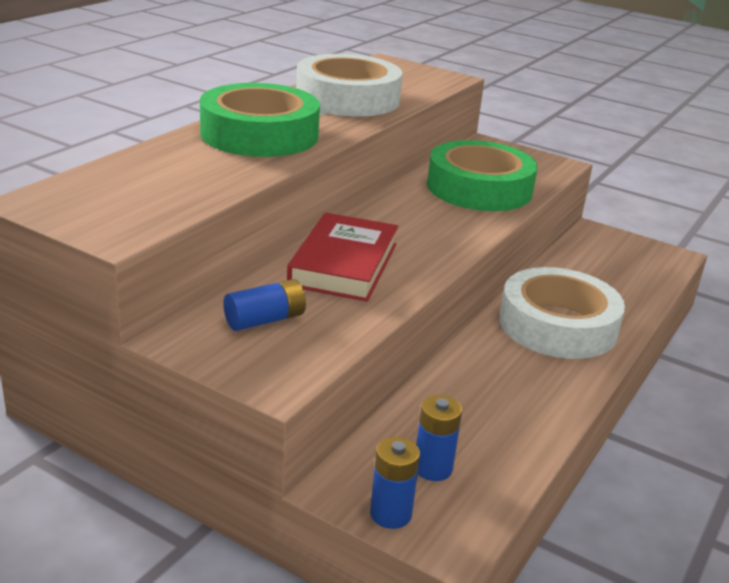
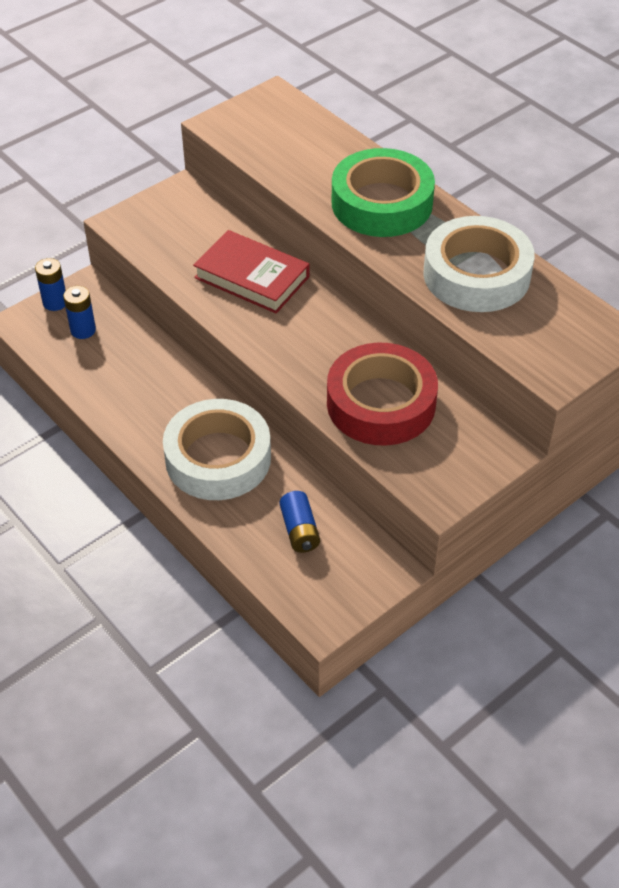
camera: 110 degrees right, 20 degrees up
(265, 320) = (188, 227): blue battery -> blue battery (299, 530)
(479, 188) = (381, 403): green tape -> red tape

